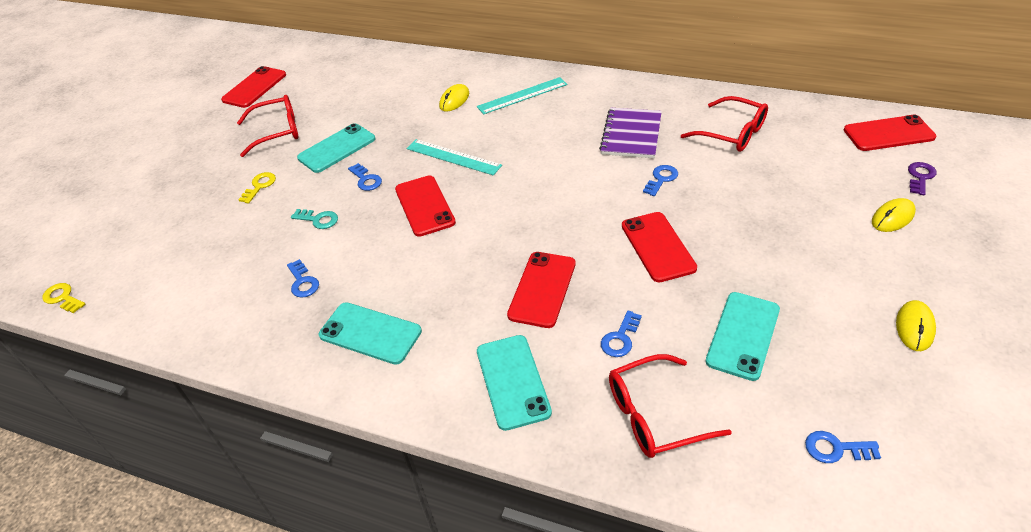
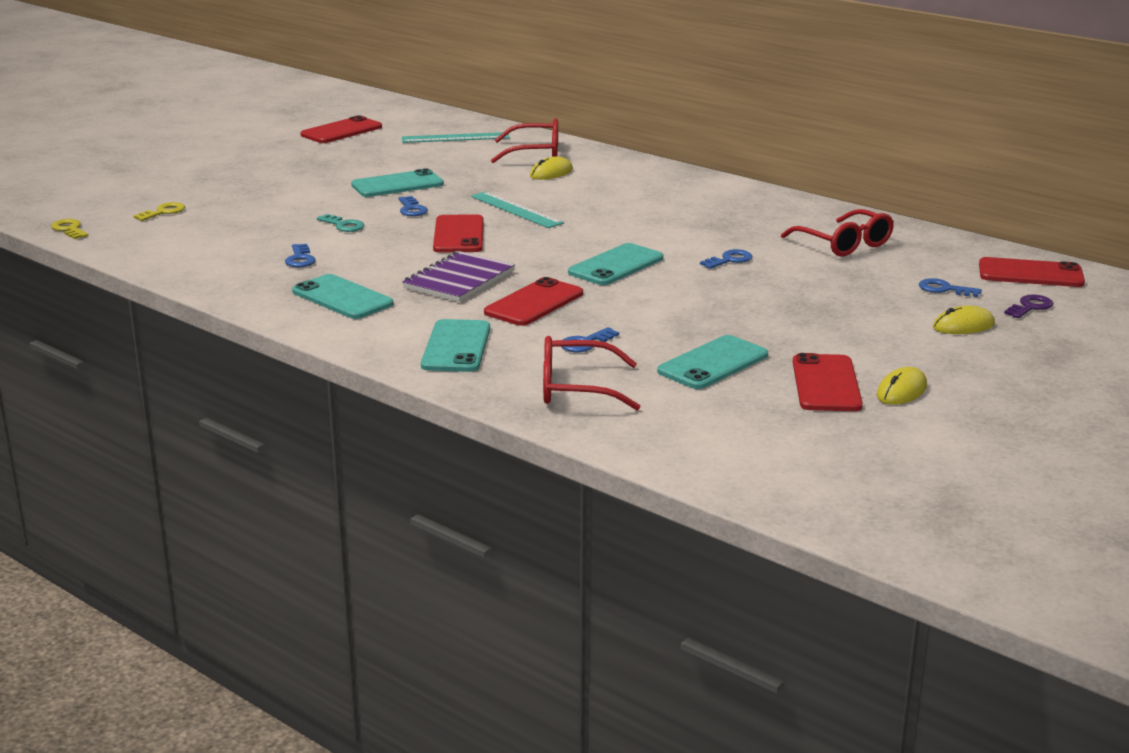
camera: 15 degrees right, 20 degrees down
(259, 186) = (300, 195): yellow key -> yellow key (163, 212)
(277, 131) = (343, 164): red glasses -> red glasses (535, 153)
(522, 95) = (630, 182): turquoise ruler -> turquoise ruler (455, 138)
(577, 213) = (616, 265): none -> turquoise phone
(631, 134) = (727, 226): purple notebook -> purple notebook (459, 280)
(658, 247) = (680, 299): red phone -> red phone (826, 384)
(836, 449) = (735, 436): blue key -> blue key (944, 289)

